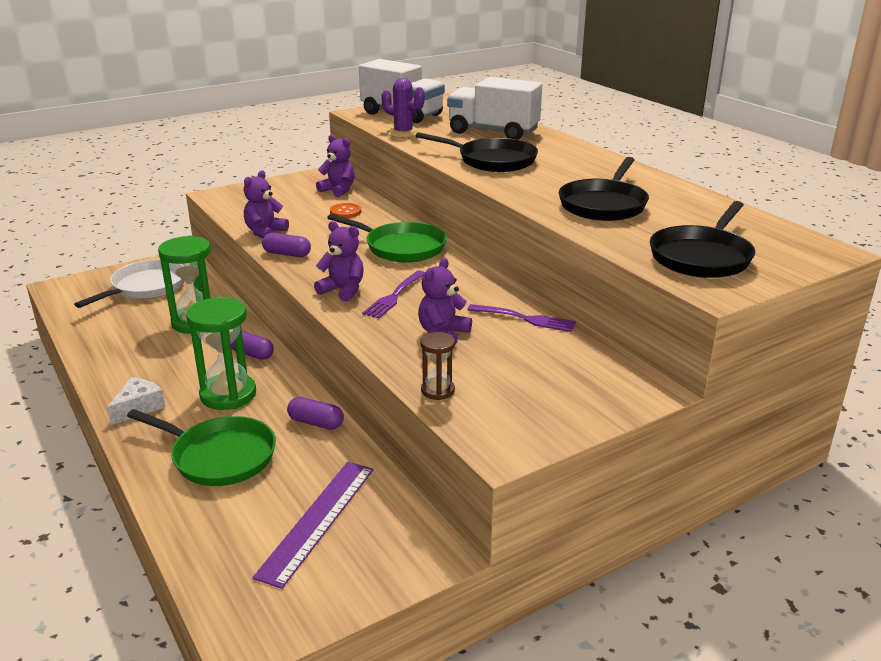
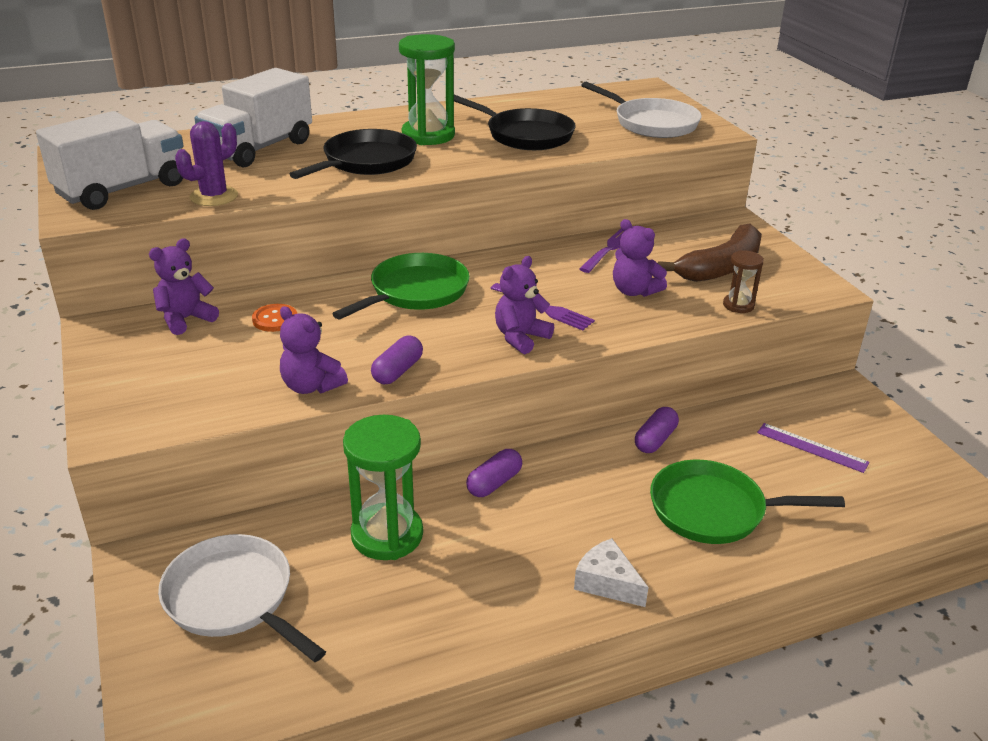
camera: 80 degrees left, 5 degrees up
(219, 456) = (714, 510): green pan -> green pan turned 120 degrees counterclockwise
(228, 394) = (589, 503): green hourglass -> green hourglass (428, 135)
(318, 520) = (812, 447): purple ruler -> purple ruler, size x0.63
(519, 381) = (721, 267): none -> brown banana
(702, 257) = (651, 123): black pan -> white pan

